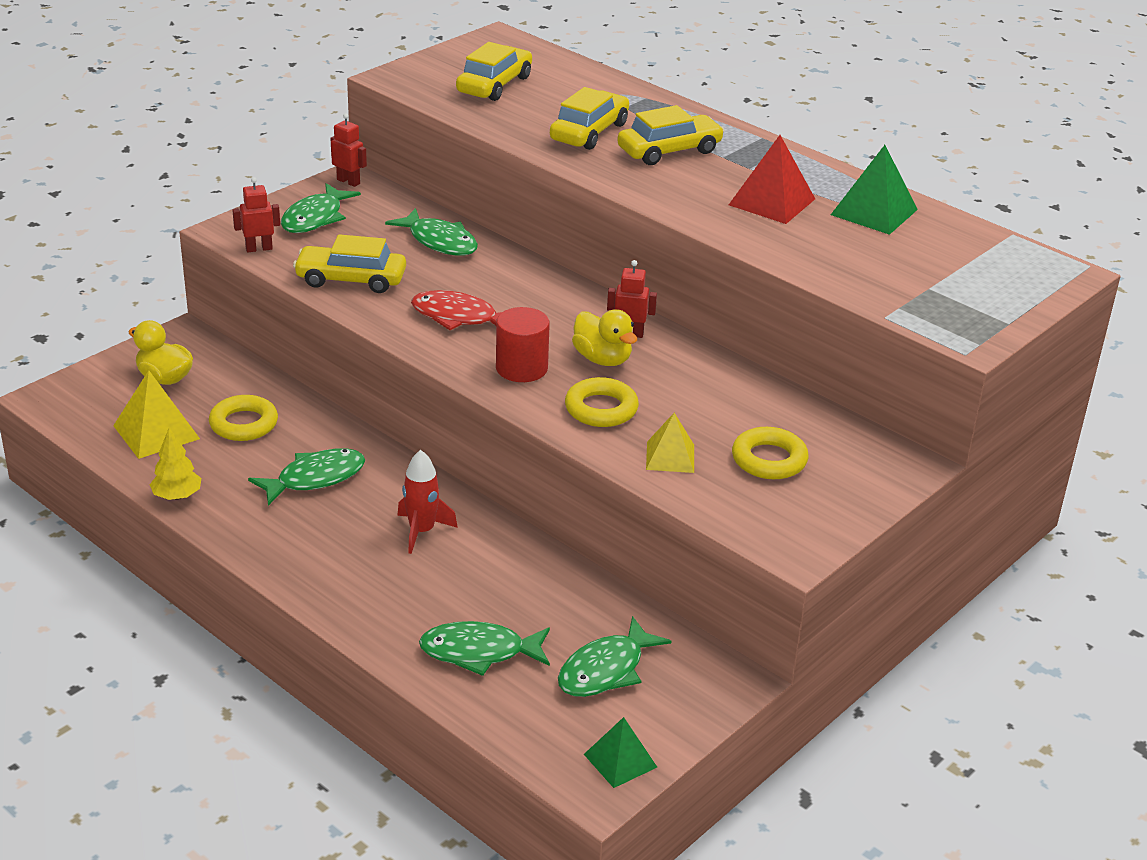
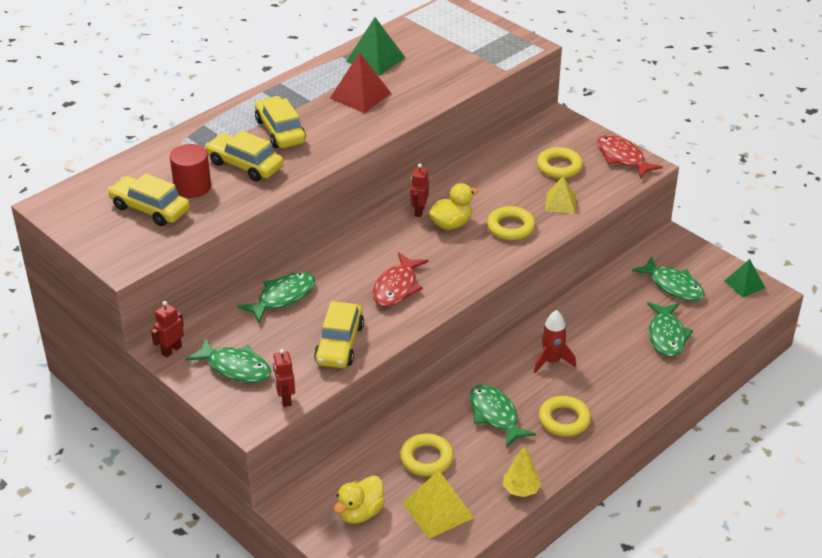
camera: 85 degrees left, 5 degrees up
(300, 537) = (564, 420): none -> yellow ring
(521, 368) = (464, 259): red cylinder -> red cylinder (192, 187)
(812, 527) = (622, 158): none -> red fish

